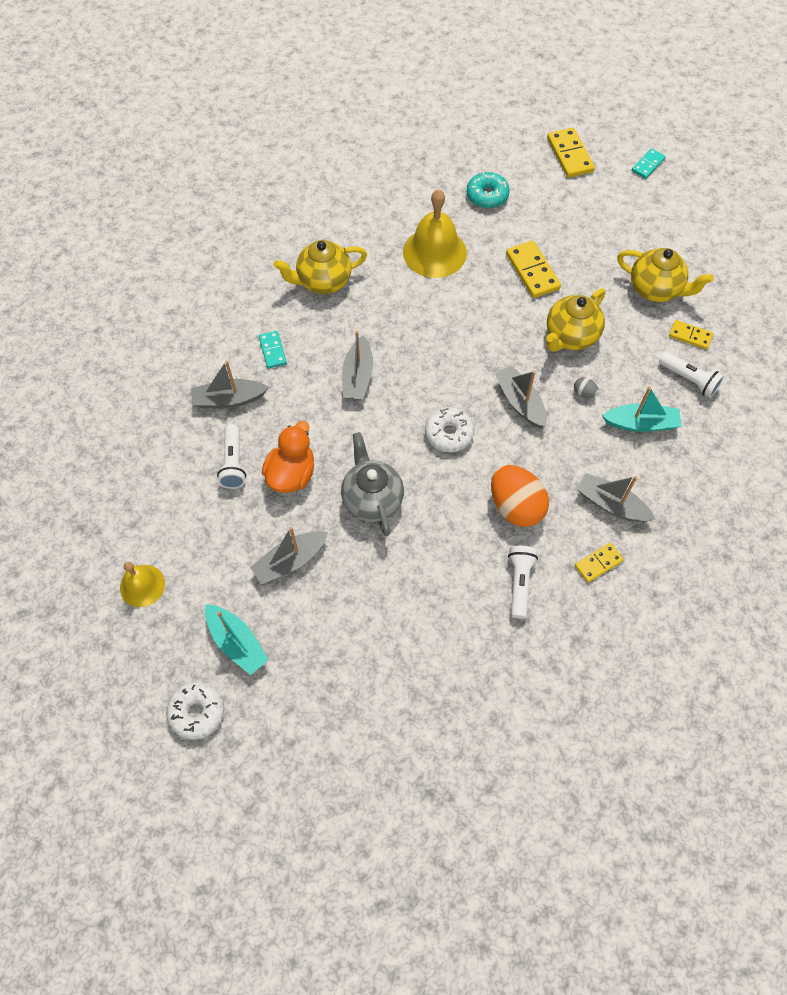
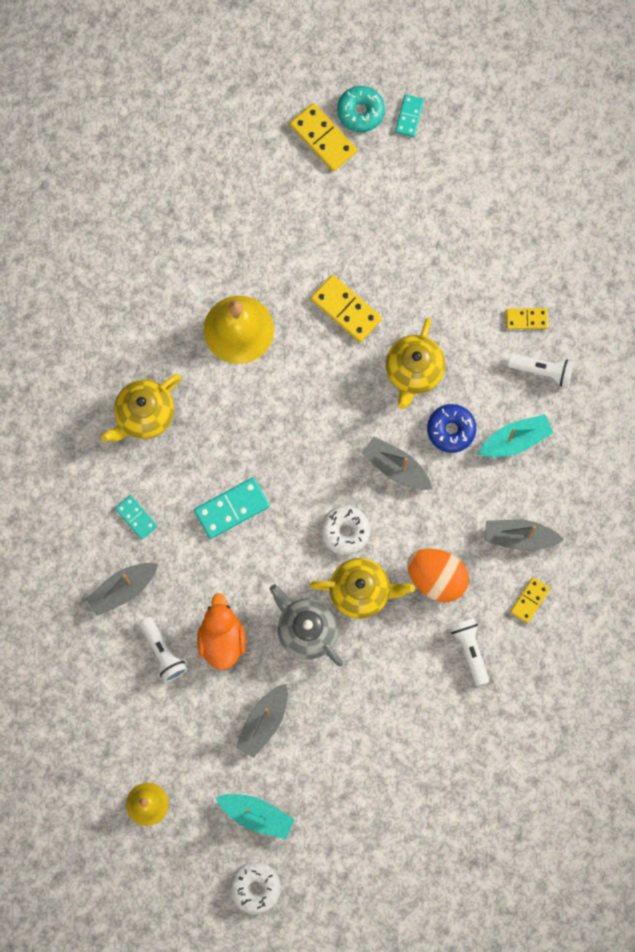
camera: 25 degrees left, 15 degrees up
(358, 376) = (232, 508): grey boat -> turquoise domino
(487, 196) = (260, 232): turquoise donut -> turquoise donut (360, 112)
(584, 393) = (451, 430): grey egg -> blue donut
(655, 289) = (474, 277): yellow teapot -> yellow teapot (361, 591)

